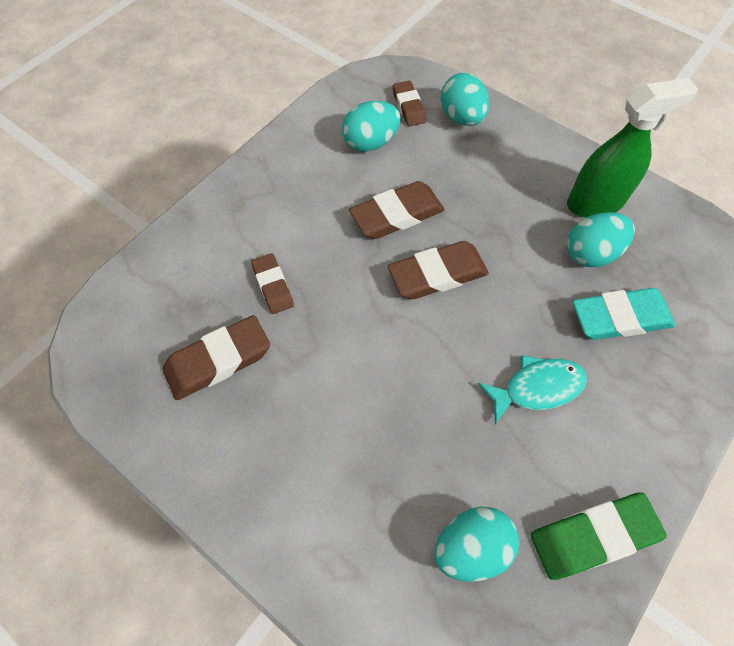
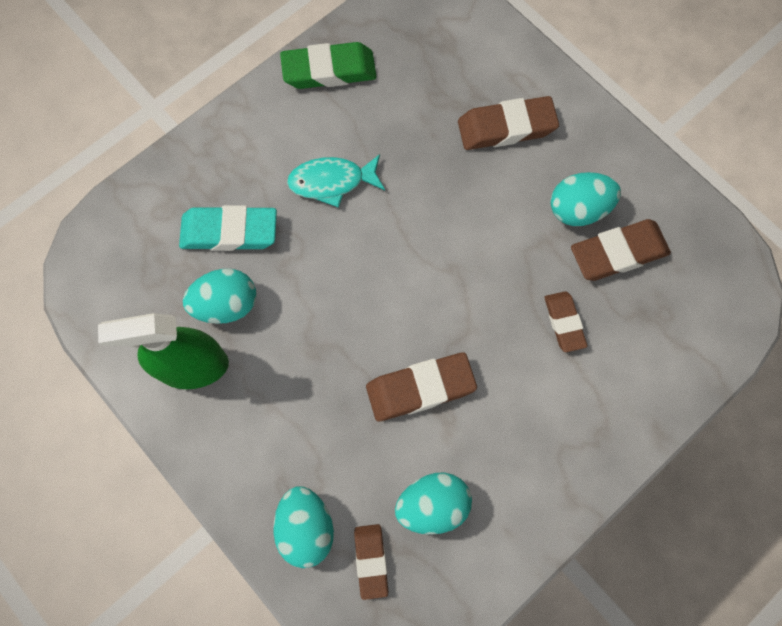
camera: 170 degrees left, 10 degrees up
(437, 274) = (393, 307): brown eraser -> brown eraser (506, 128)
(471, 547) = (422, 78): turquoise egg -> turquoise egg (578, 209)

